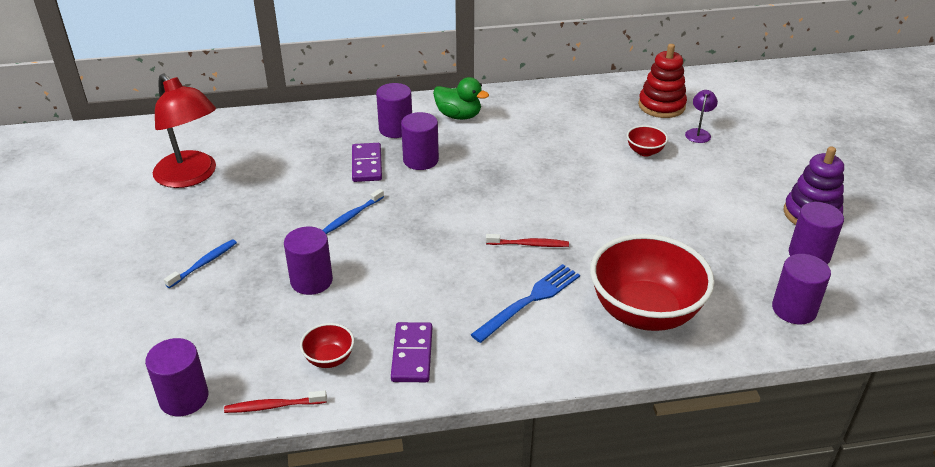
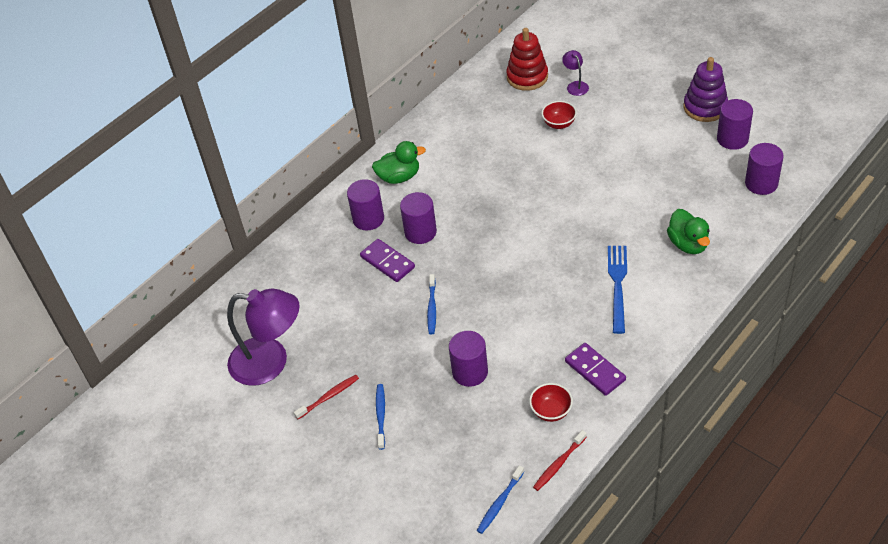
camera: 35 degrees left, 10 degrees up
(184, 398) = (499, 503): purple cylinder -> blue toothbrush
(191, 176) = (270, 362): red lamp -> purple lamp
(529, 244) = (571, 246): red toothbrush -> red toothbrush (329, 397)
(644, 312) = (688, 244): red bowl -> green duck

